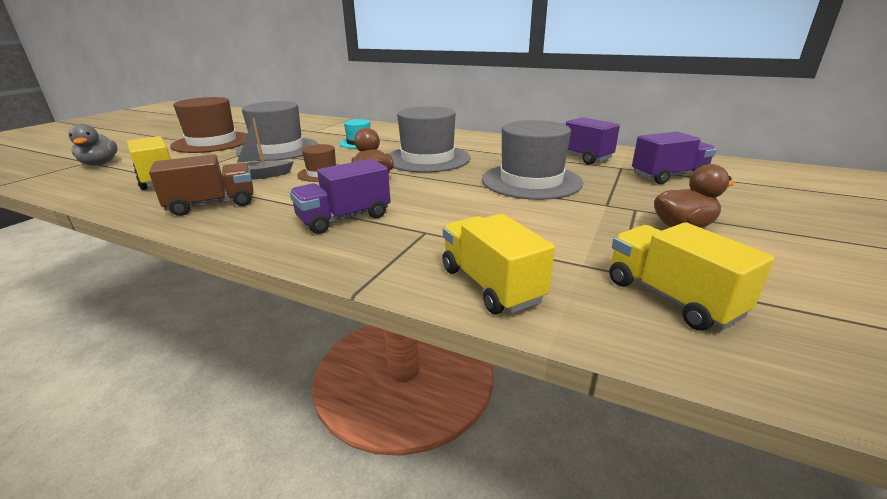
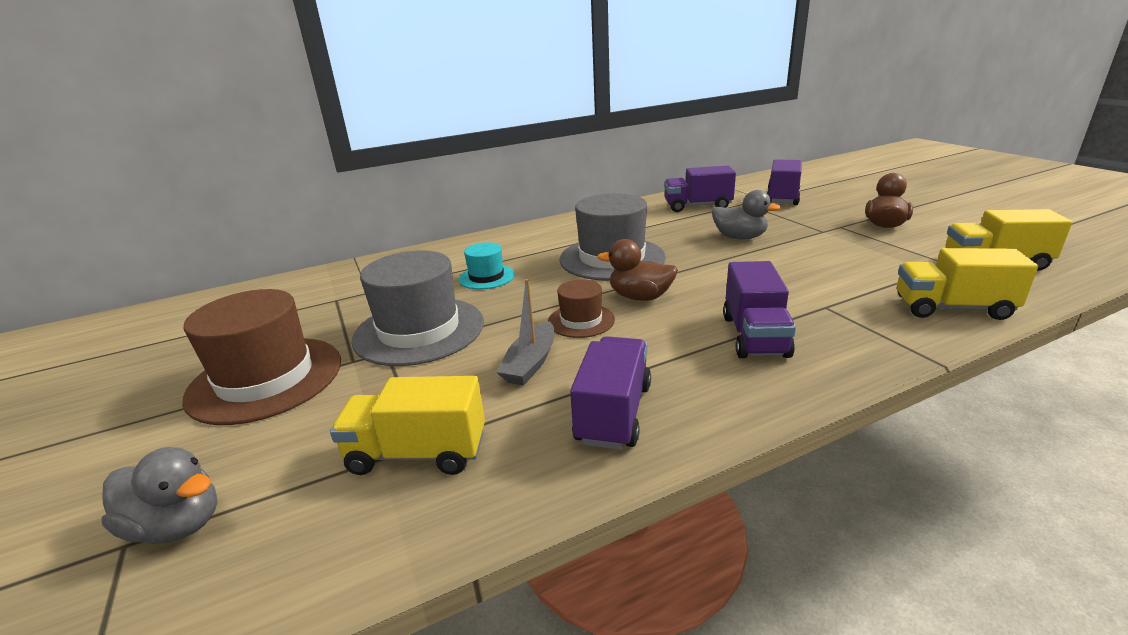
camera: 50 degrees left, 0 degrees up
(212, 205) = (613, 413): brown truck -> purple truck
(531, 181) = (739, 238): grey hat -> grey duck

